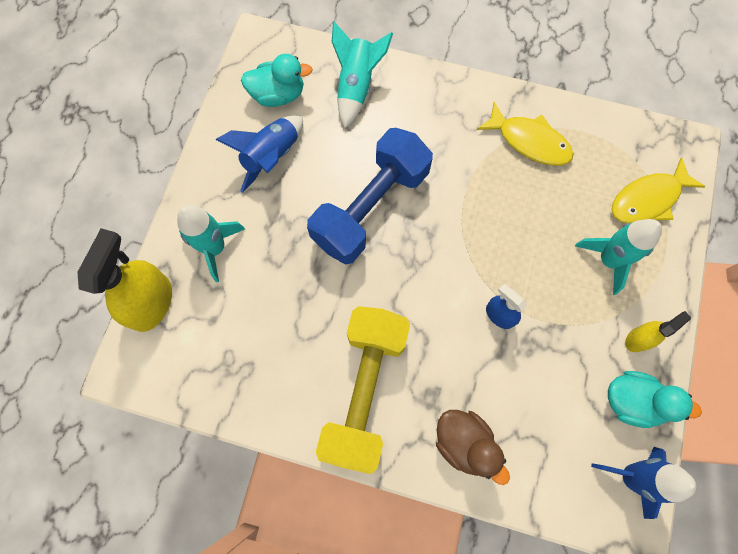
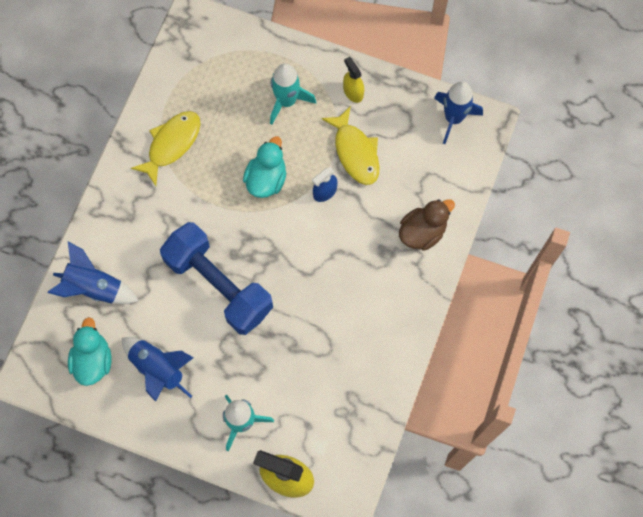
camera: 85 degrees left, 0 degrees up
(356, 86) = (94, 287): turquoise rocket -> blue rocket
(364, 390) = (377, 303): yellow dumbbell -> none
(632, 401) = (400, 106): turquoise duck -> turquoise duck (266, 179)
(648, 199) = (237, 60): yellow fish -> yellow fish (355, 152)

